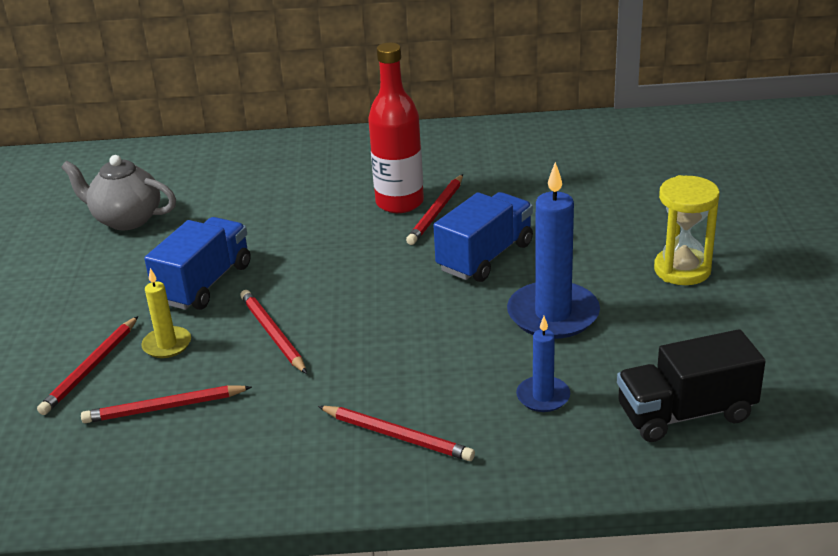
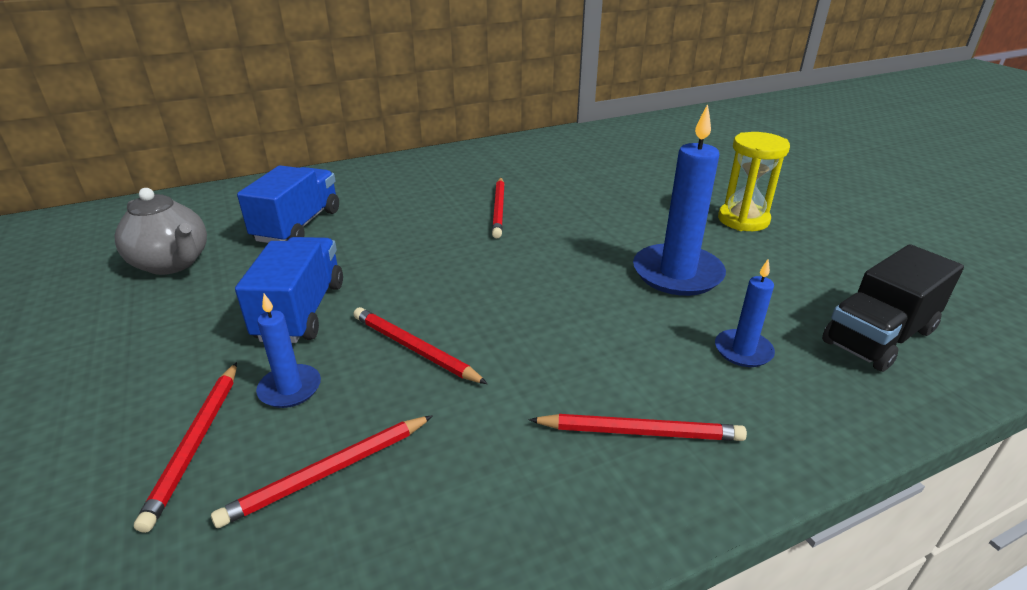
camera: 25 degrees left, 0 degrees up
(126, 219) = (173, 263): grey teapot -> grey teapot turned 135 degrees counterclockwise
(167, 345) = (290, 389): yellow candle -> blue candle
(399, 203) = (459, 207): red bottle -> none
(485, 257) = (573, 237): blue truck -> blue truck (298, 226)

